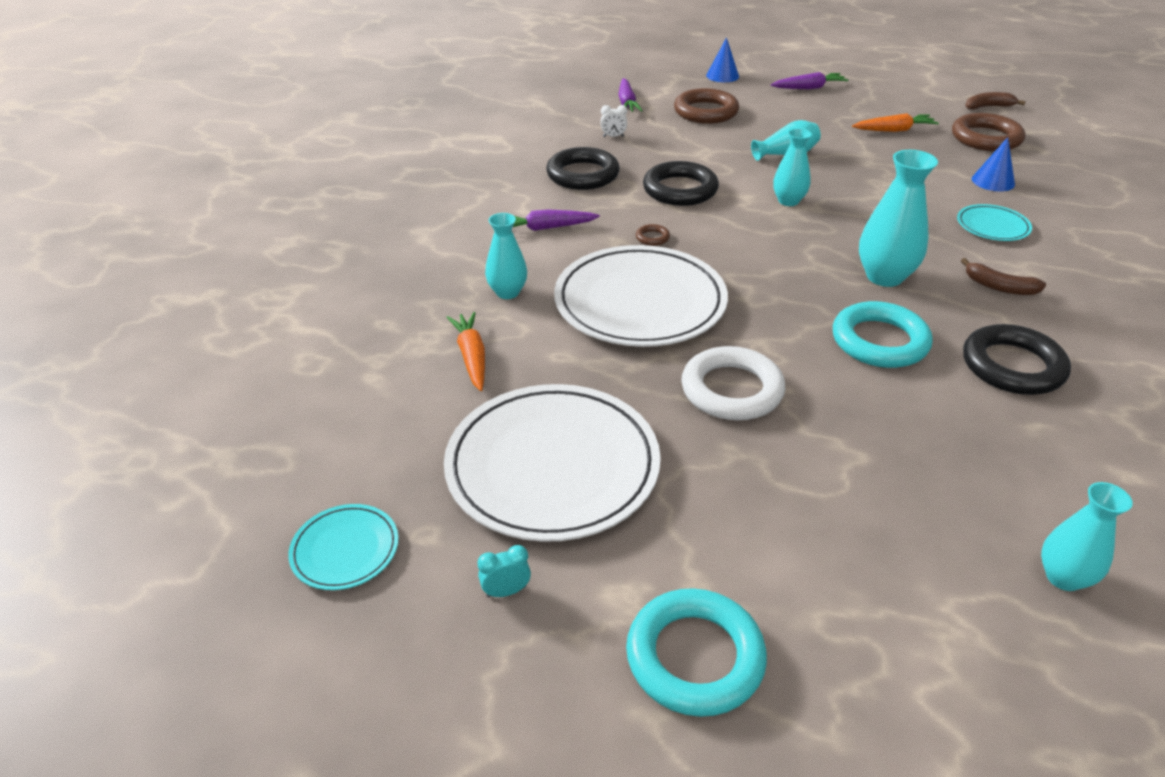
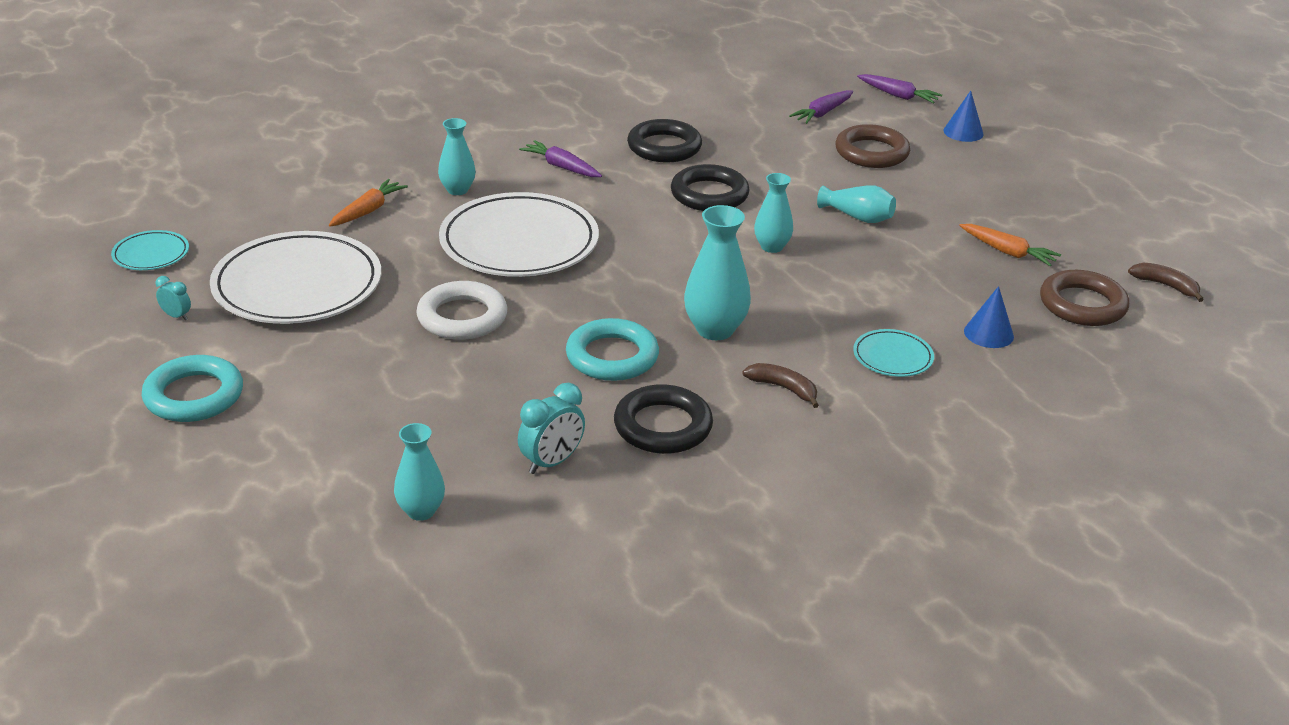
camera: 45 degrees right, 5 degrees down
(613, 136) = (750, 133): white clock -> none
(652, 238) = (615, 212): brown ring -> none
(809, 88) = (1020, 181): purple carrot -> purple carrot (898, 95)
(999, 287) = (783, 388): brown banana -> brown banana turned 135 degrees clockwise
(1029, 452) = (551, 462): none -> turquoise clock

